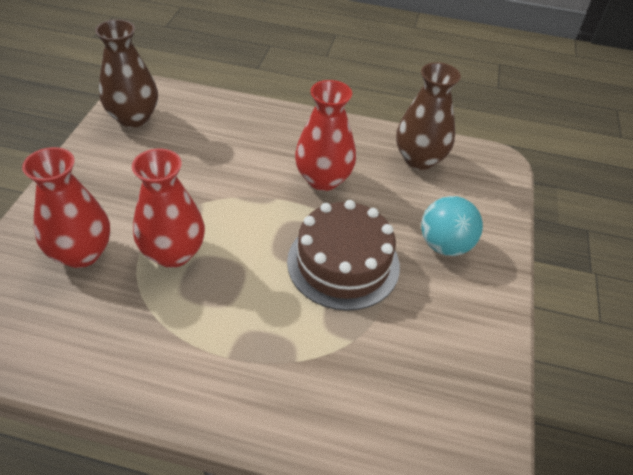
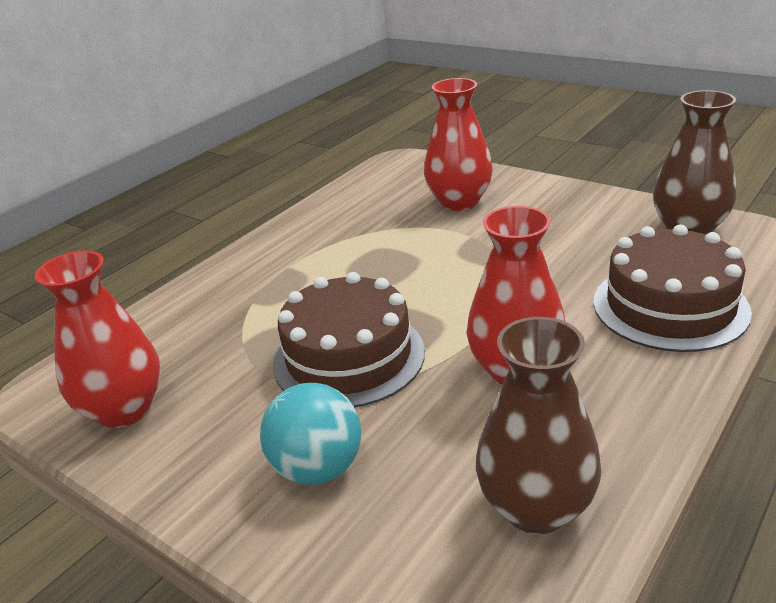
camera: 120 degrees right, 15 degrees down
(173, 253) = (433, 246): red vase -> red vase (124, 409)
(236, 124) = (670, 306): none -> brown cake

